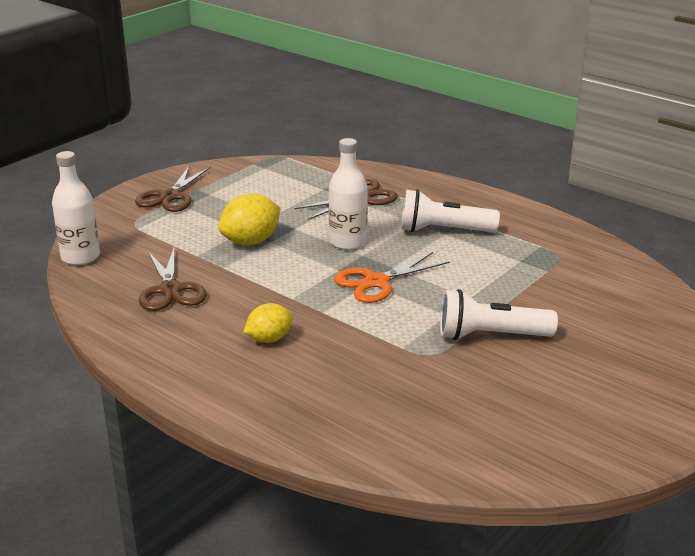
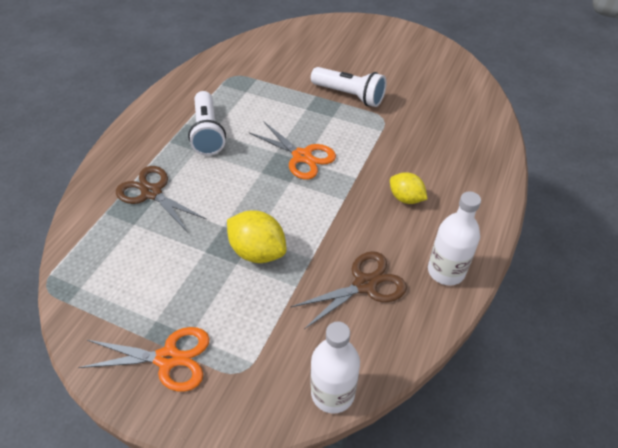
camera: 105 degrees left, 20 degrees up
(170, 196) = (168, 358): brown scissors -> orange scissors
(348, 242) = (241, 185): white bottle -> white bottle (446, 271)
(490, 335) = (349, 95): white flashlight -> white flashlight turned 45 degrees counterclockwise

